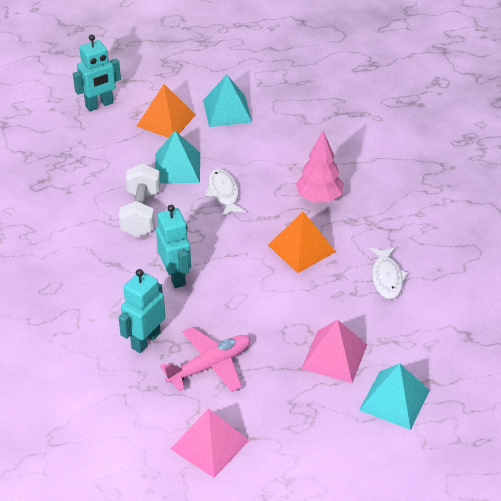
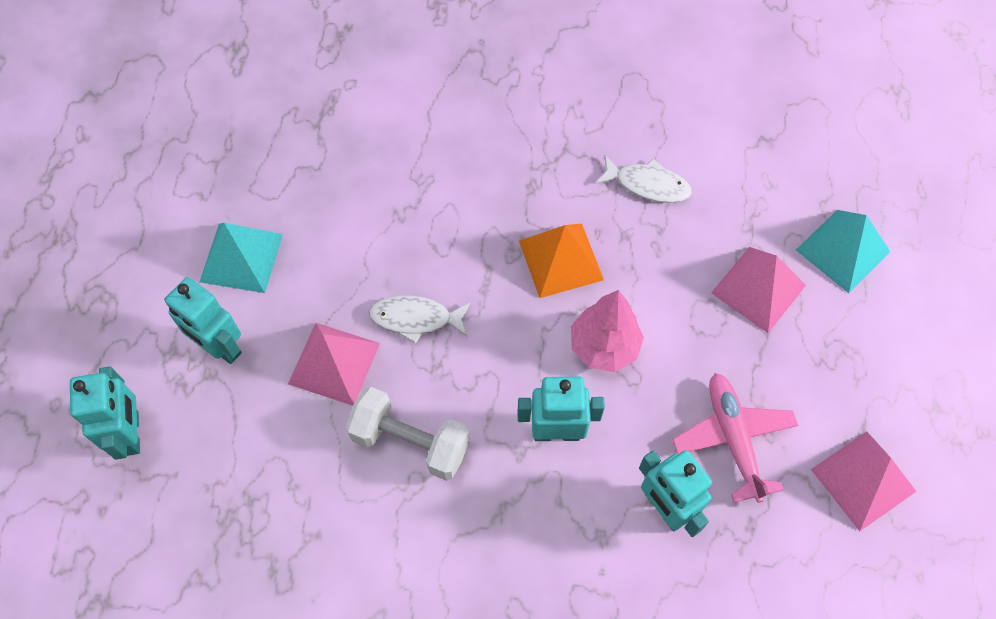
camera: 70 degrees left, 20 degrees up
(166, 120) = (220, 347): orange pyramid -> turquoise robot
(177, 167) = (334, 363): turquoise pyramid -> pink pyramid
(319, 198) = (475, 206): pink tree -> pink tree (604, 347)

